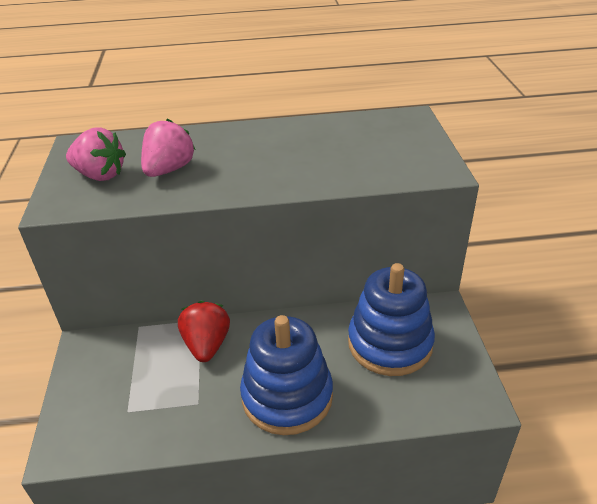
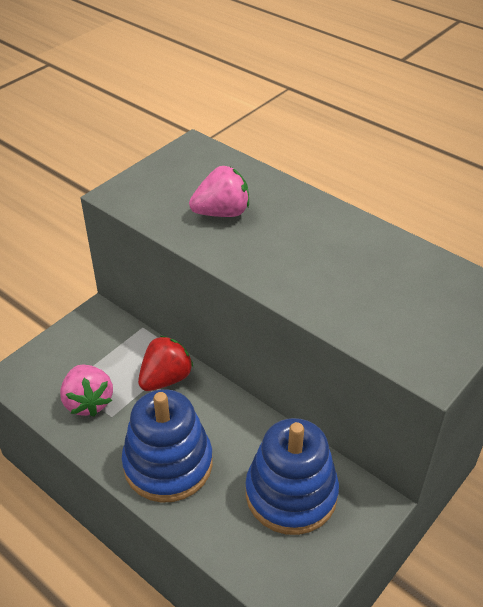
camera: 45 degrees right, 5 degrees up
(100, 175) = (173, 186): pink strawberry -> pink strawberry (88, 402)

